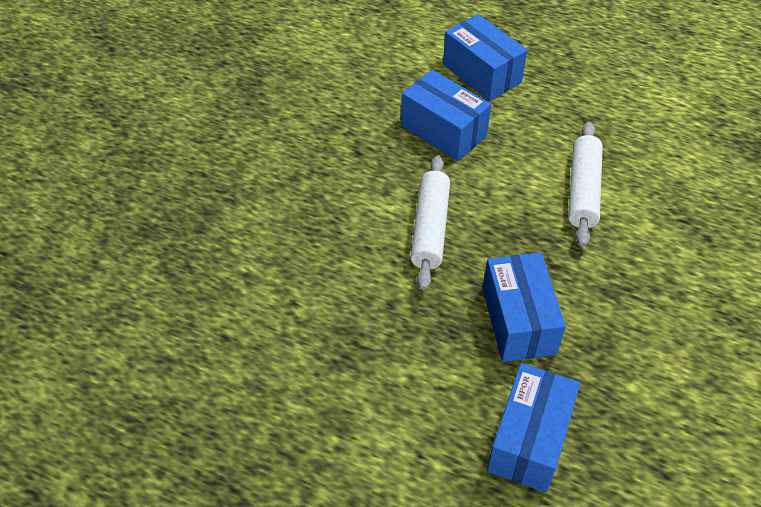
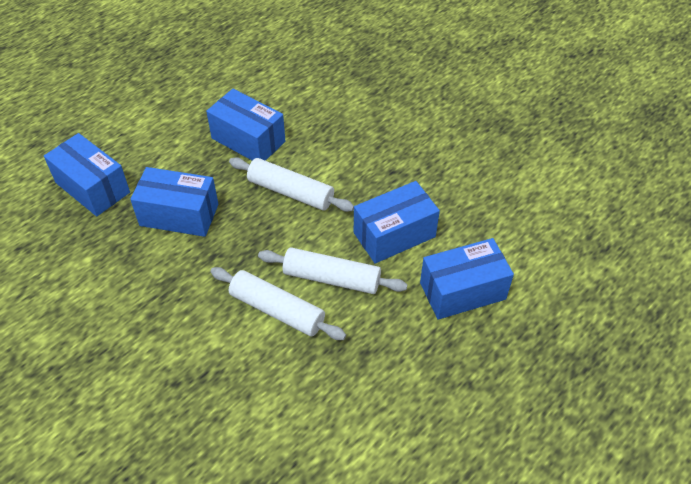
camera: 110 degrees right, 0 degrees up
(366, 298) = (248, 140): none -> blue box
(522, 162) = (332, 278): none -> white rolling pin

